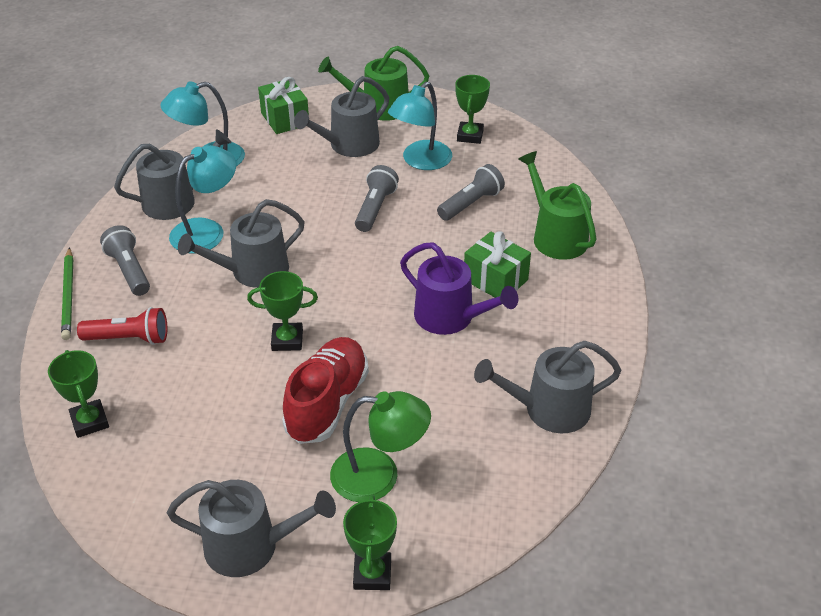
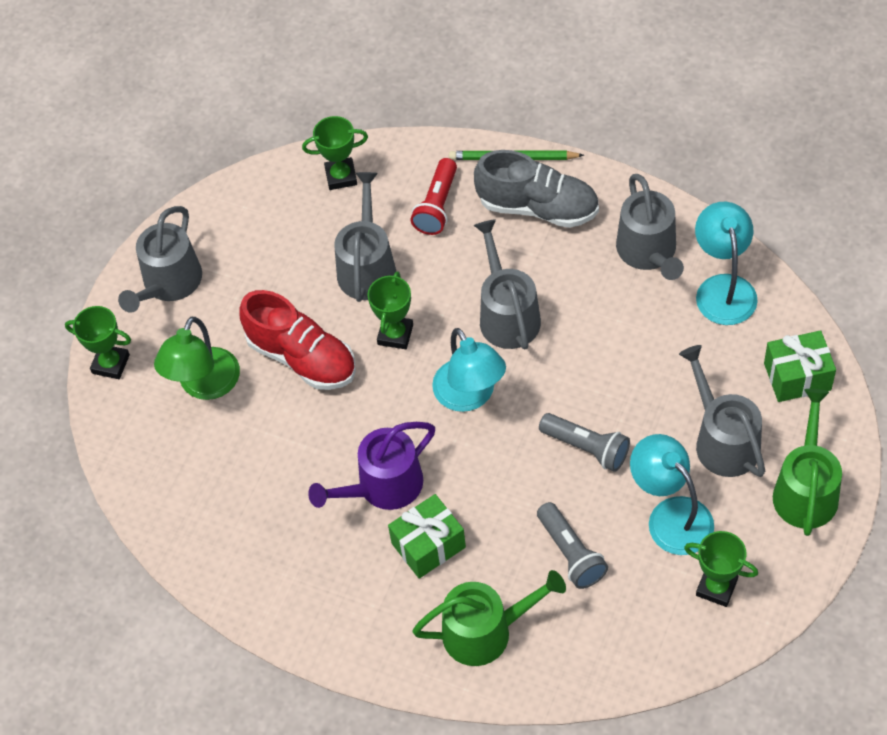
camera: 110 degrees right, 15 degrees up
(129, 270) = (538, 207): grey flashlight -> grey shoe
(207, 231) = (586, 278): turquoise lamp -> turquoise lamp (470, 396)
(549, 409) = (230, 545): grey watering can -> grey watering can (367, 267)

